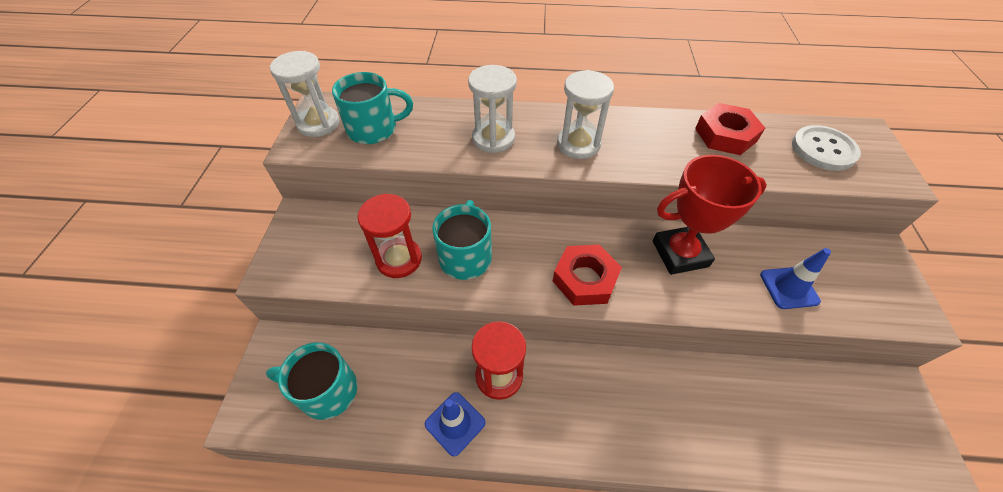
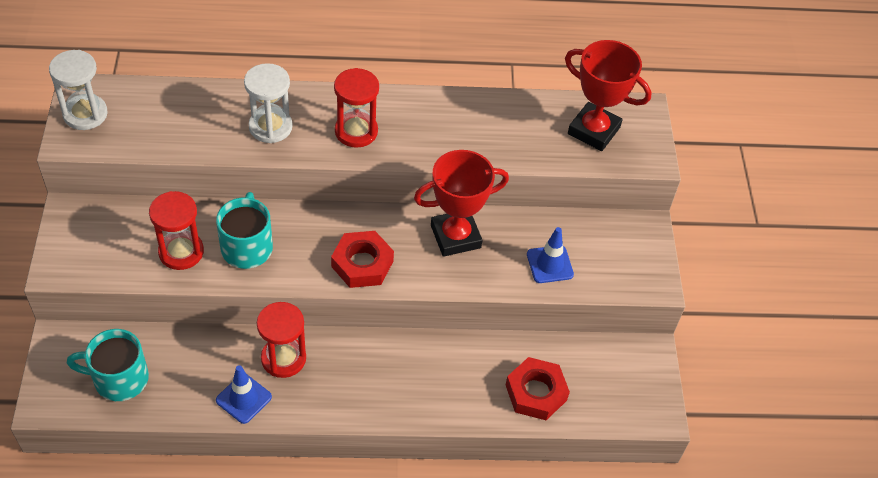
camera: 10 degrees left, 0 degrees up
(374, 129) = (145, 119): turquoise mug -> none
(578, 144) = (356, 131): white hourglass -> red hourglass
(725, 135) = (503, 117): red nut -> red nut (536, 392)
(823, 149) = (593, 131): white button -> red trophy

